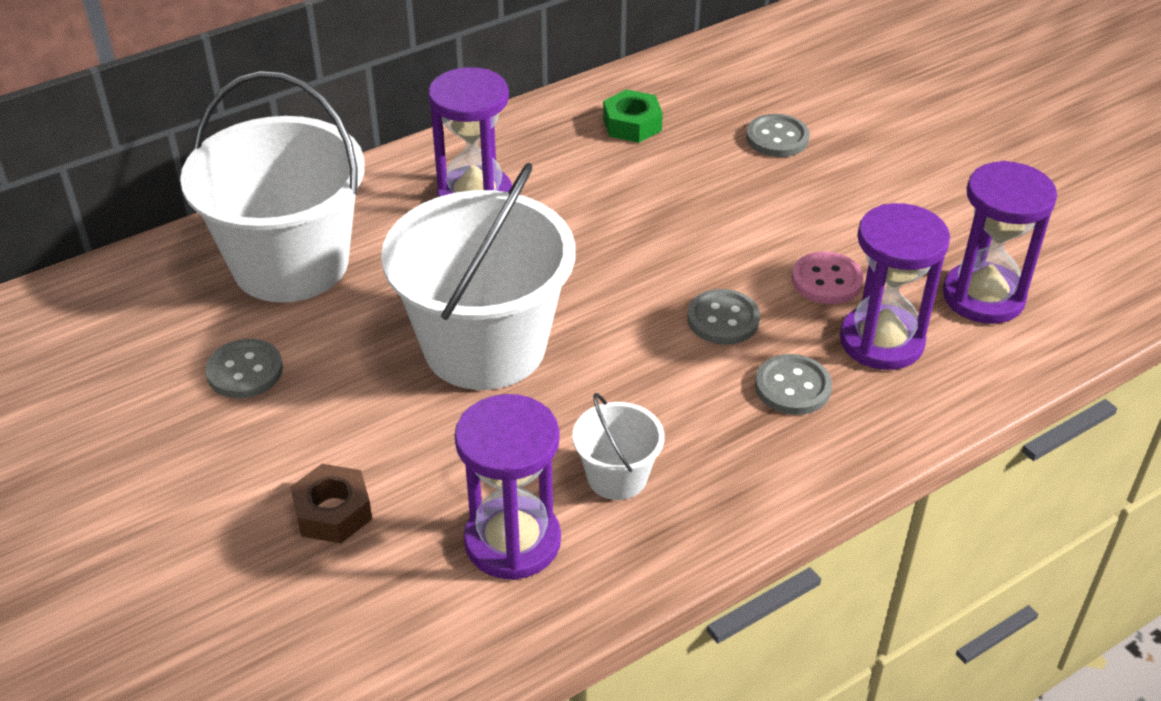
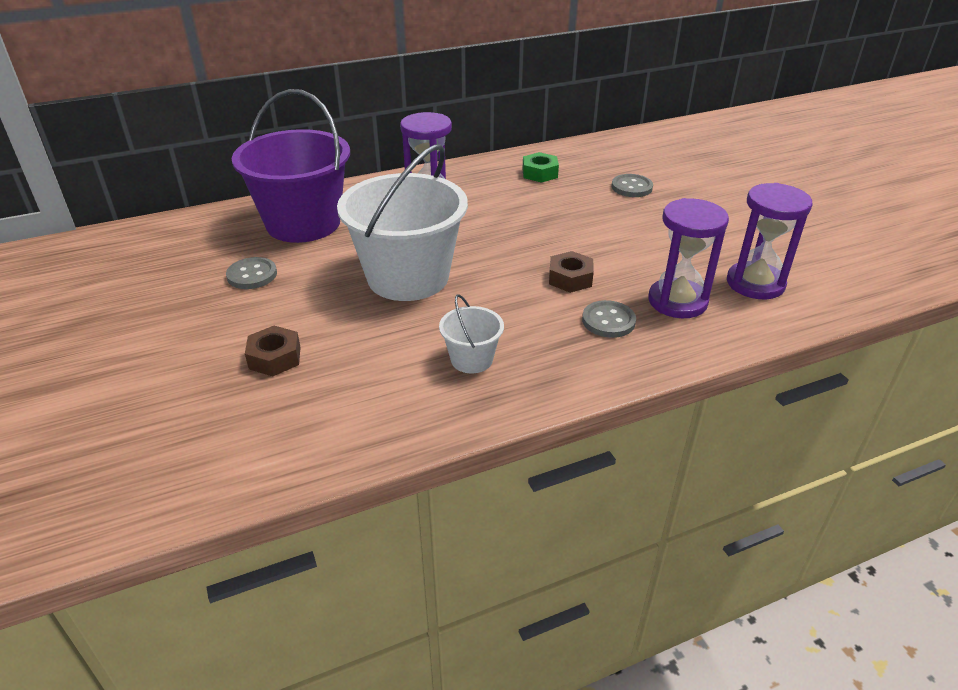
camera: 10 degrees right, 5 degrees down
(290, 264) = (303, 223): white bucket -> purple bucket
(512, 541) = (387, 389): purple hourglass -> none
(723, 319) = (570, 278): grey button -> brown nut
(826, 280) = (646, 264): pink button -> none

